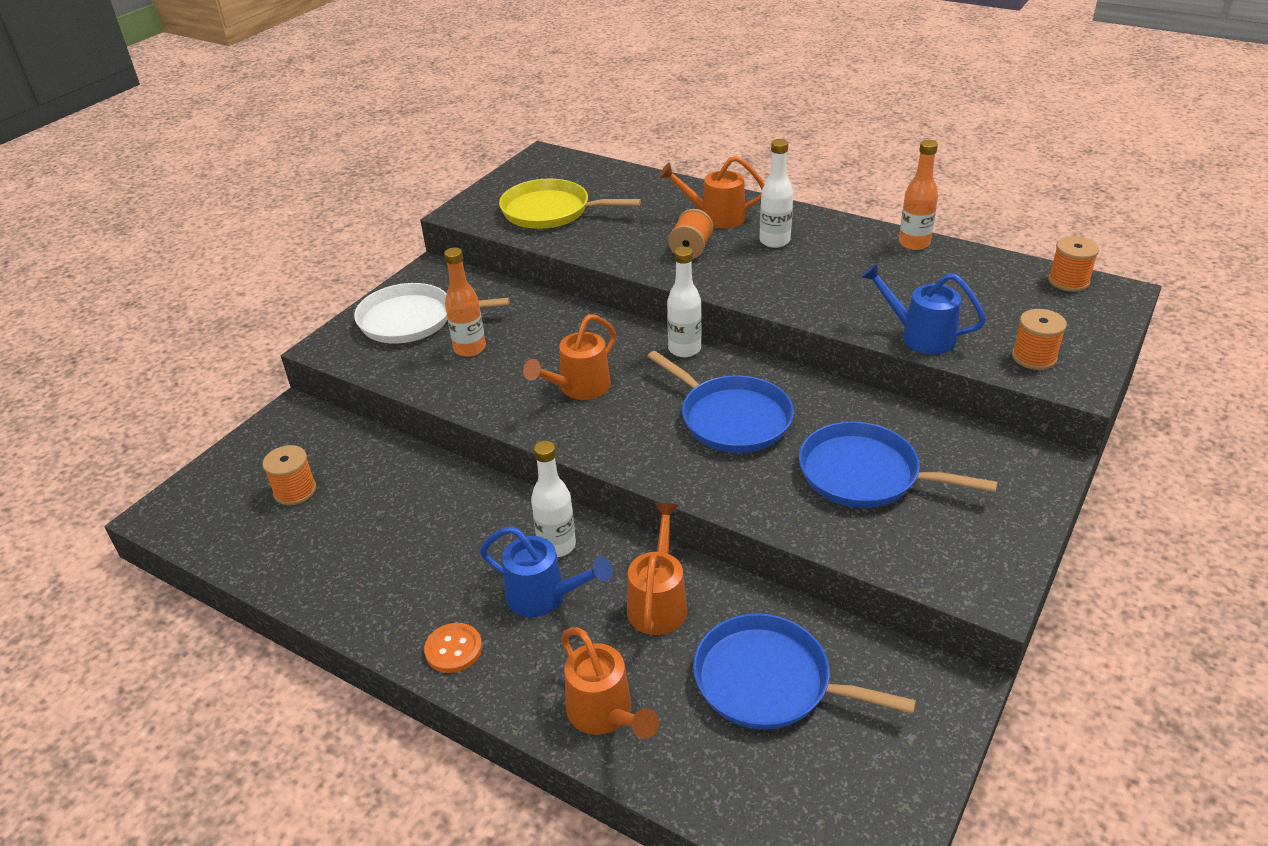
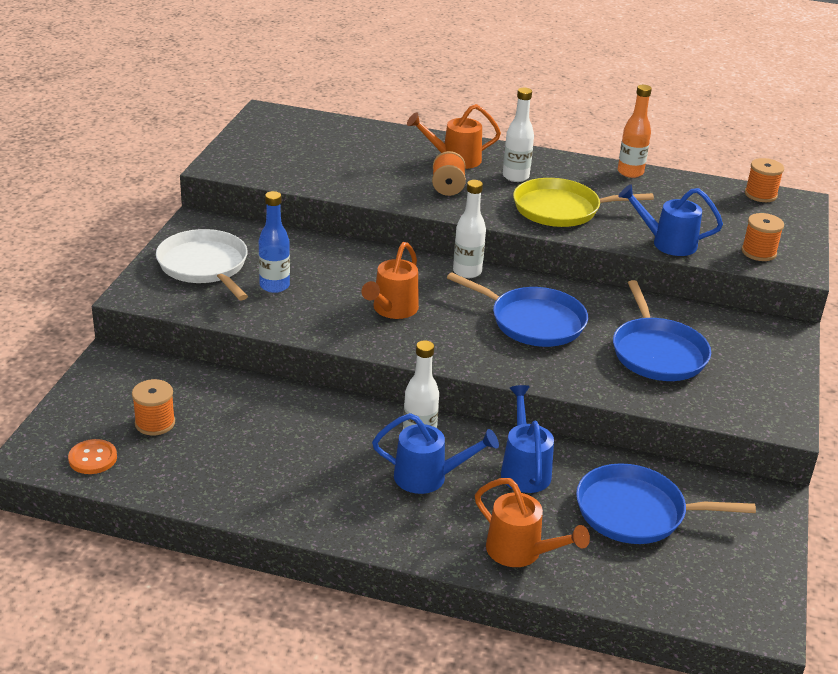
camera: 20 degrees left, 5 degrees down
(412, 320) = (204, 266): white pan -> white pan turned 75 degrees clockwise
(453, 649) = (372, 525): orange button -> orange button (93, 458)
(470, 349) = (274, 286): orange bottle -> blue bottle
(550, 211) = (302, 161): yellow pan -> yellow pan (561, 209)
(658, 602) = (524, 469): orange watering can -> blue watering can
(865, 474) = (657, 352): blue pan -> blue pan turned 105 degrees counterclockwise

